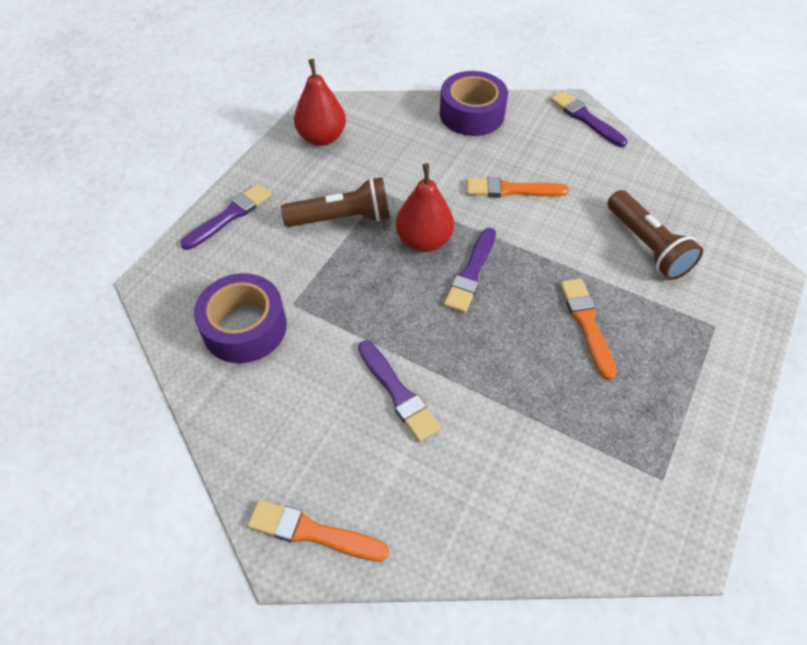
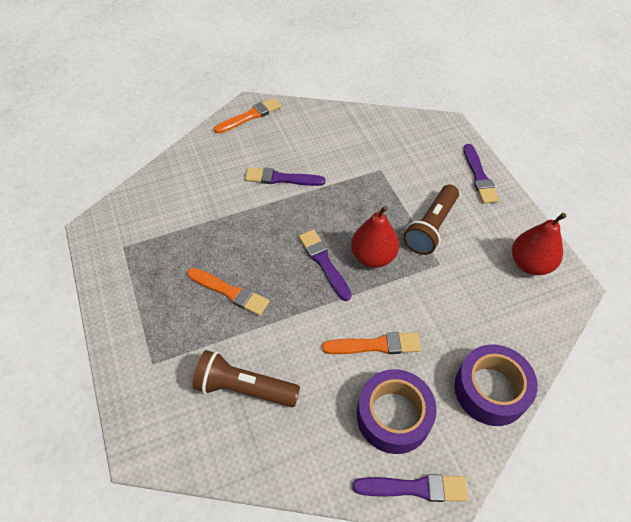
camera: 130 degrees right, 0 degrees up
(244, 327) = (382, 144): purple tape -> purple tape (393, 416)
(511, 190) = (375, 345): orange brush -> orange brush turned 45 degrees clockwise

